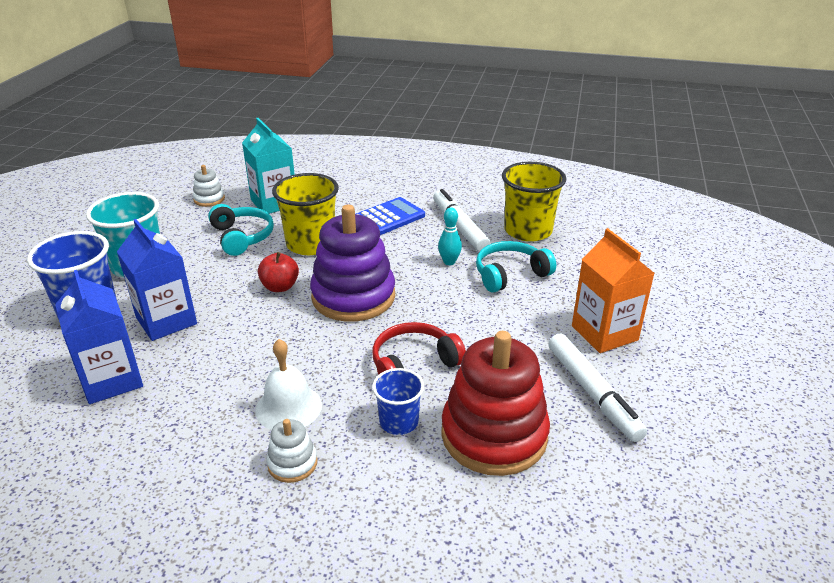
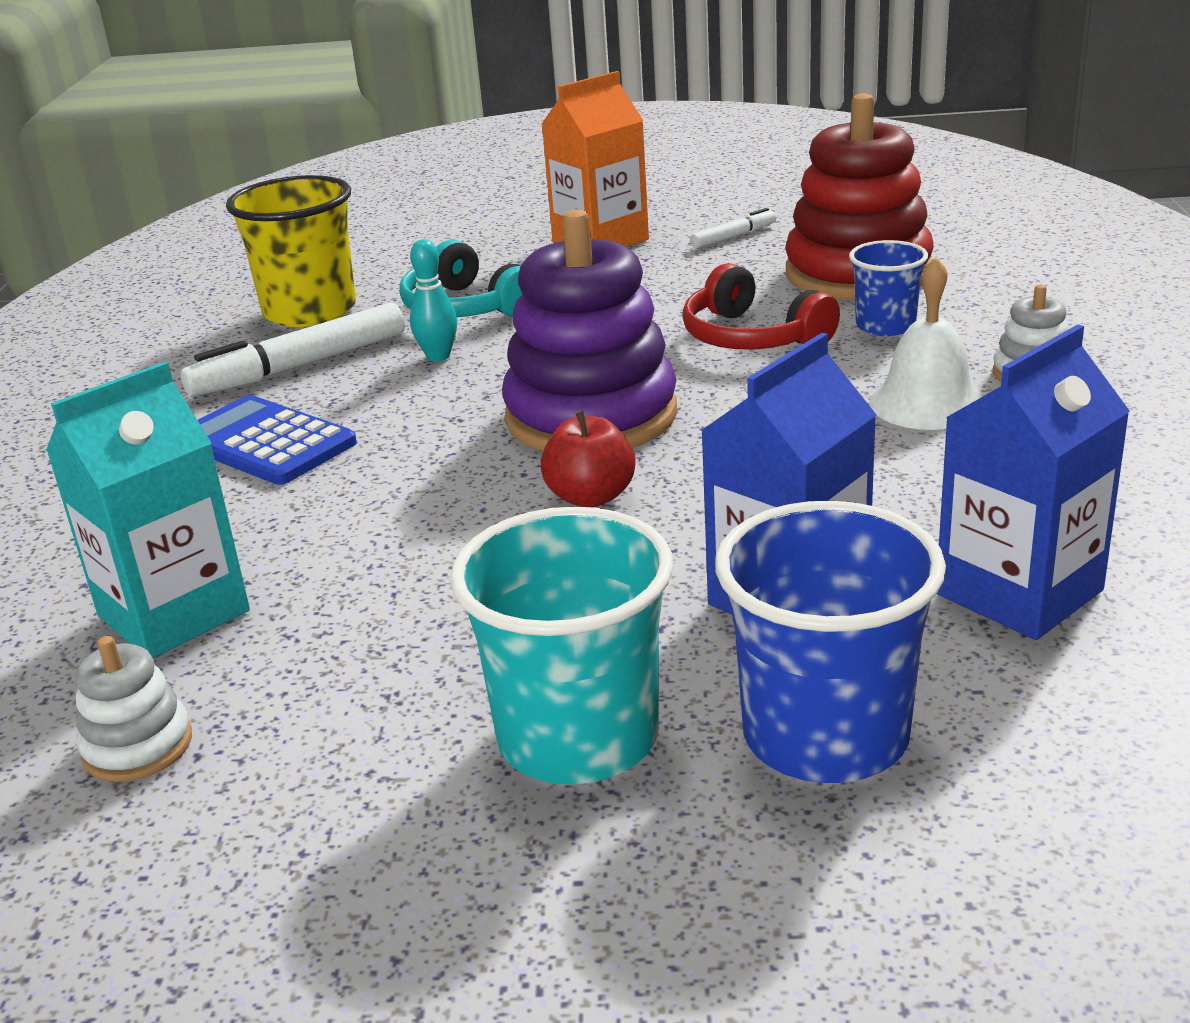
camera: 100 degrees left, 5 degrees down
(242, 237) = (380, 609): turquoise headphones -> none
(311, 244) = (398, 505): yellow cup -> none
(592, 393) = (734, 237): white marker -> white marker, size x0.51

